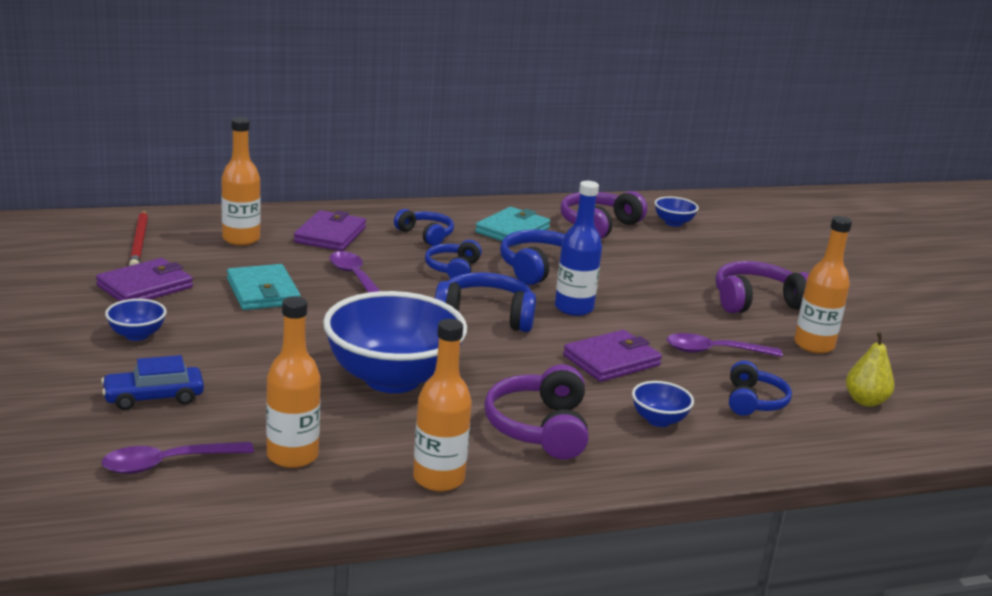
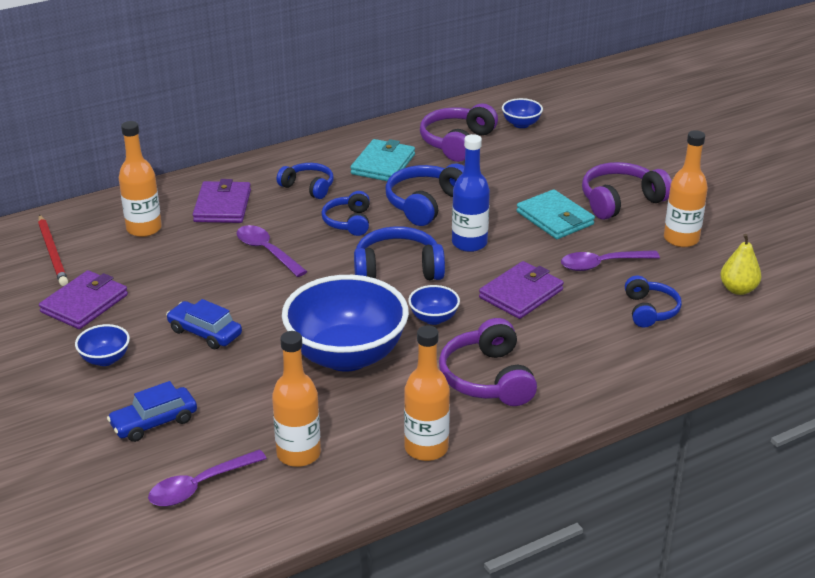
camera: 10 degrees left, 10 degrees up
(253, 332) = (205, 333): none -> blue car
(263, 292) = (192, 286): turquoise wallet -> turquoise wallet (555, 218)
(659, 420) = (580, 348): blue bowl -> blue bowl (433, 318)

